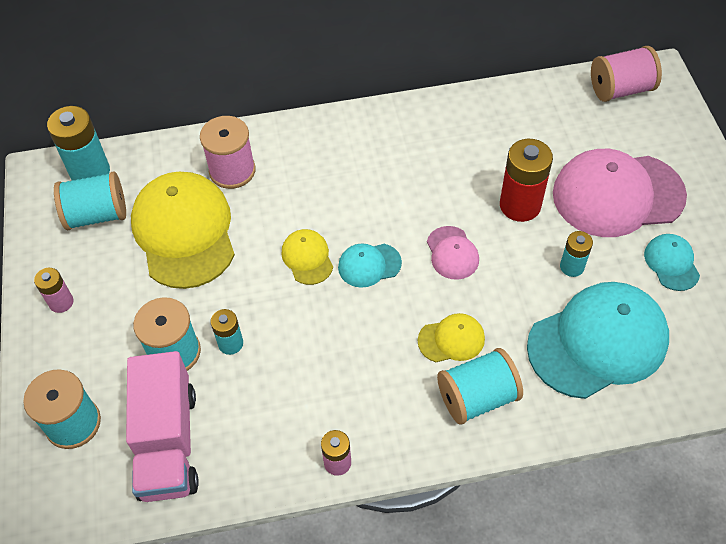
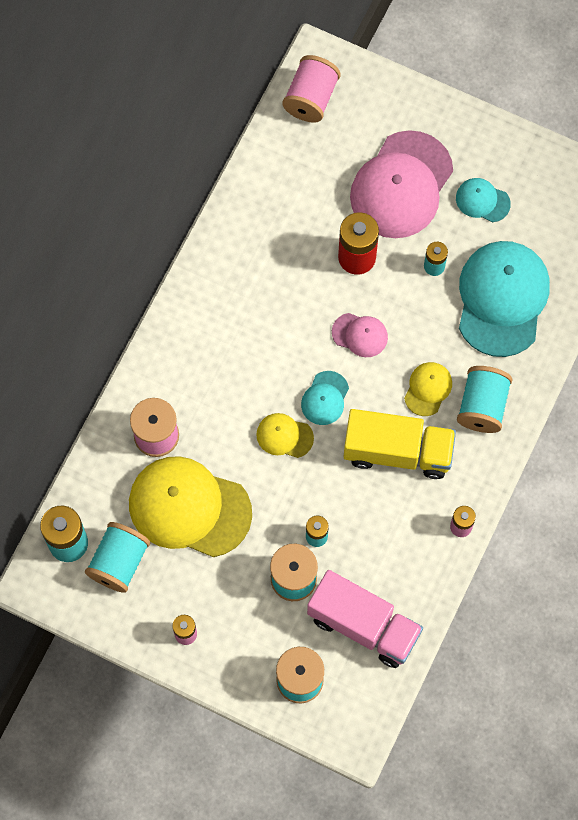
camera: 55 degrees left, 15 degrees up
(368, 355) = (397, 451): none -> yellow truck

